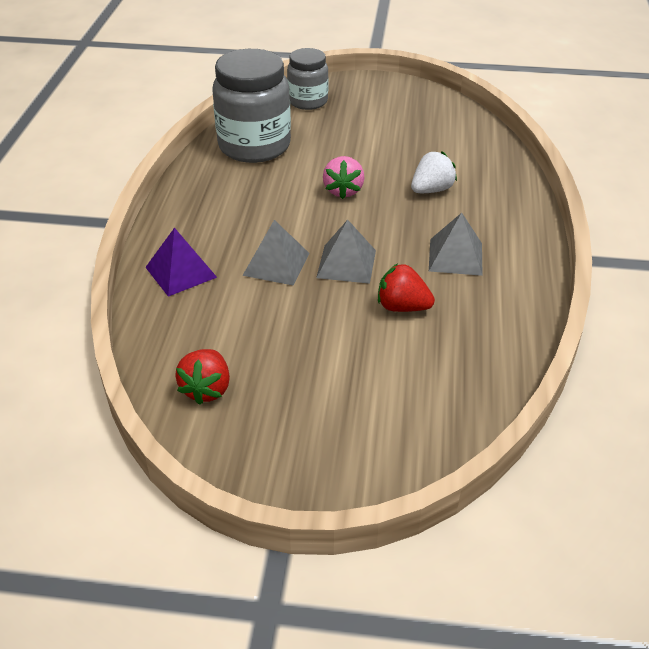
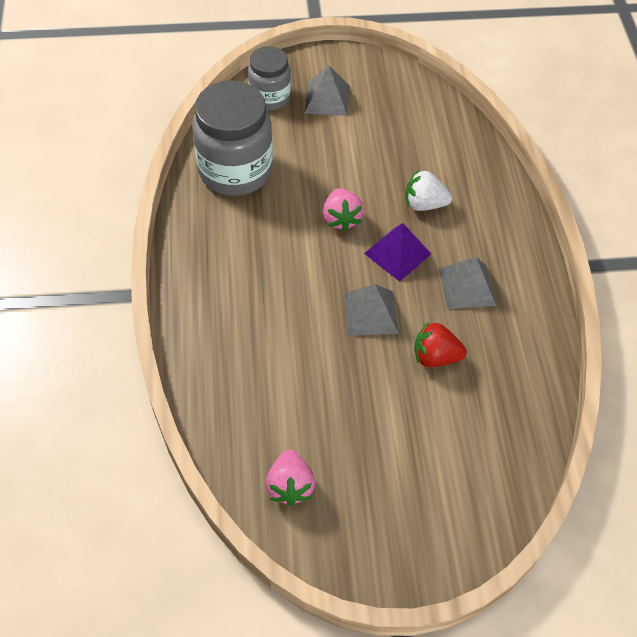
camera: 15 degrees left, 15 degrees up
(180, 272) = (218, 351): purple pyramid -> purple pyramid (397, 253)
(206, 389) = (290, 485): red strawberry -> pink strawberry
(276, 264) = (306, 325): grey pyramid -> grey pyramid (327, 99)
(431, 190) = (424, 204): white strawberry -> white strawberry turned 120 degrees counterclockwise

